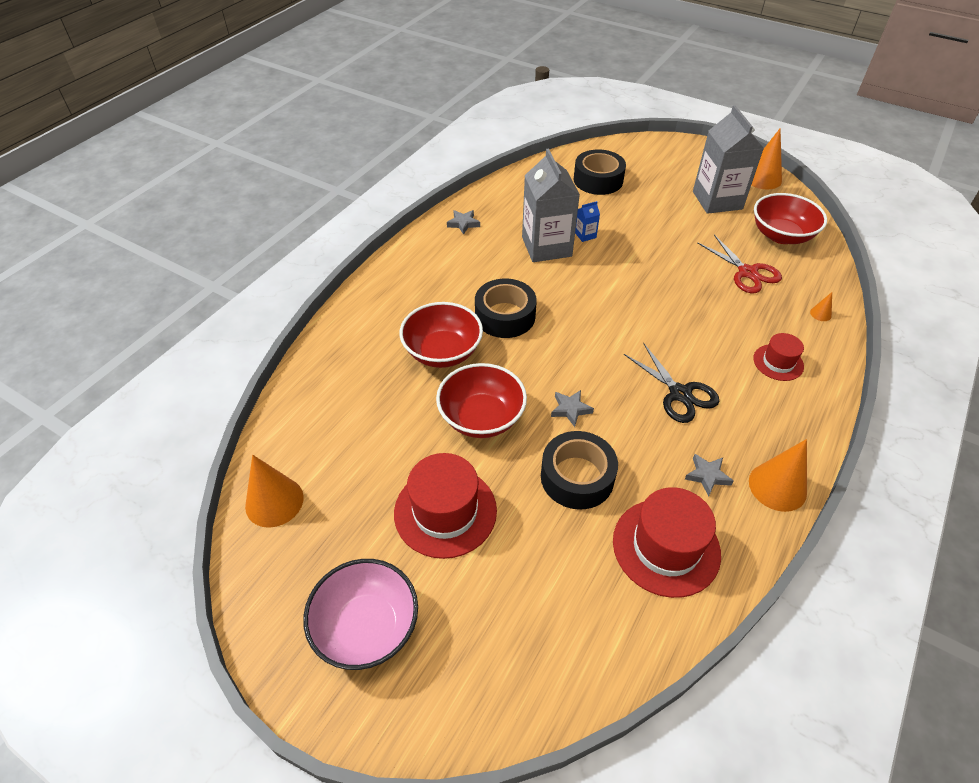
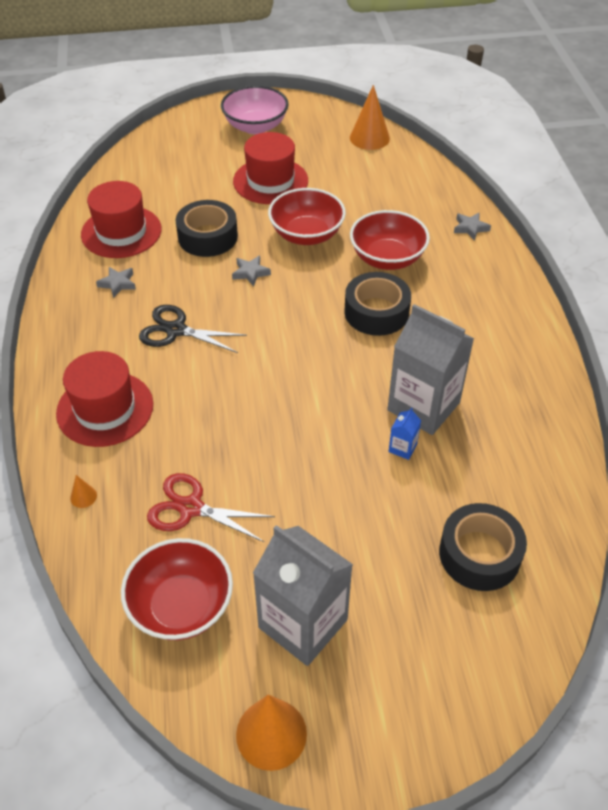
camera: 140 degrees right, 0 degrees up
(463, 224) = (533, 382): grey star -> grey star (470, 228)
(777, 486) = (62, 303): orange cone -> none
(778, 362) = (105, 409): red hat -> red hat, size x1.77

